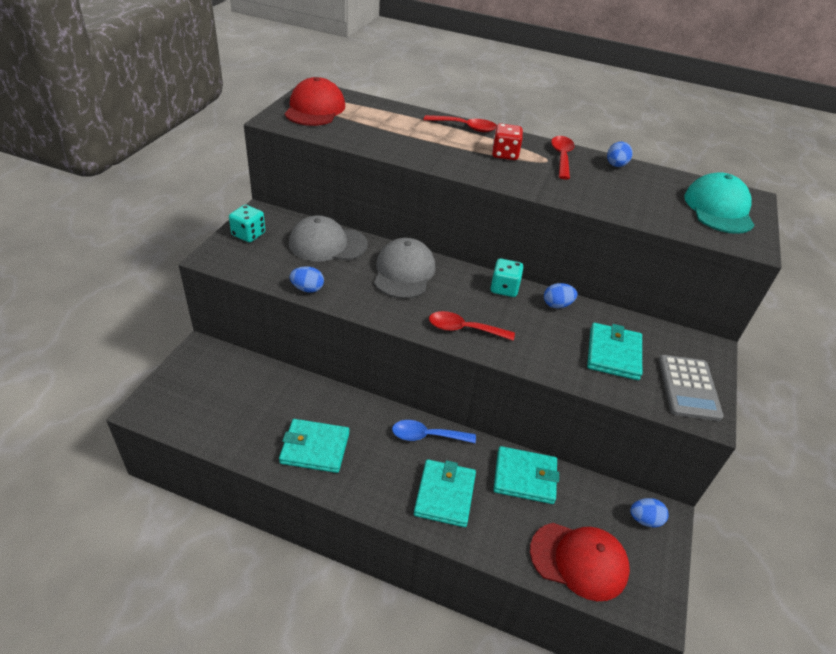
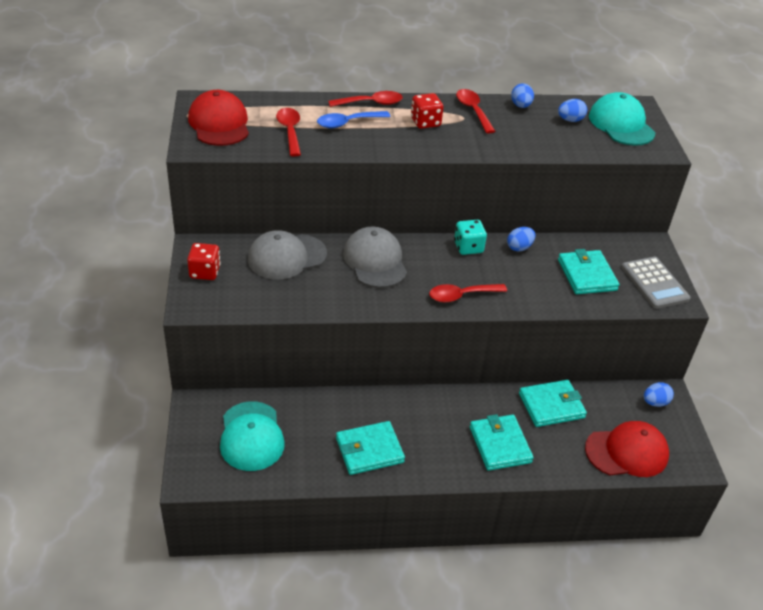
camera: 25 degrees left, 0 degrees up
(223, 393) = (251, 436): none -> turquoise cap
(248, 234) = (205, 272): turquoise dice -> red dice
(307, 289) = (304, 306): blue egg -> blue egg (570, 120)
(370, 129) = (290, 131): none -> red spoon
(427, 436) = (454, 403): blue spoon -> blue spoon (348, 123)

